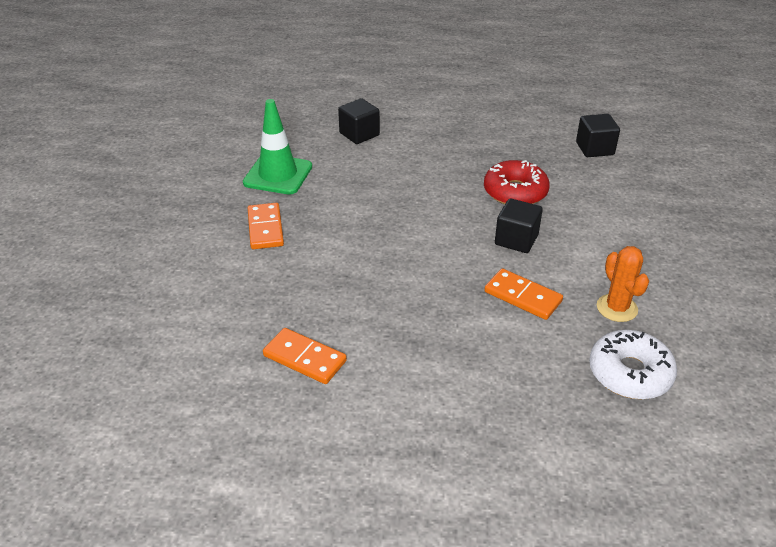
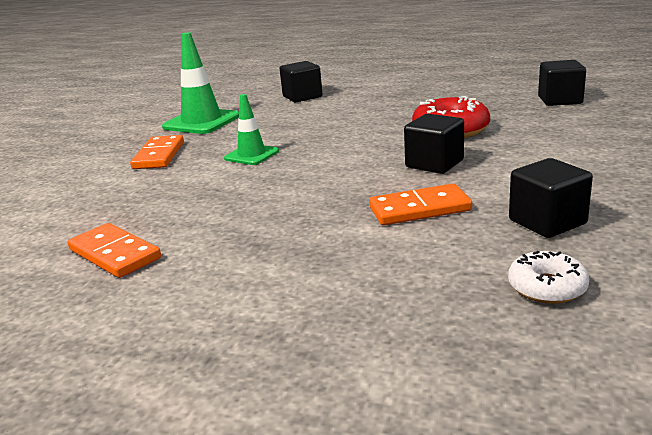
camera: 15 degrees right, 15 degrees down
(354, 228) = (251, 155): none -> green traffic cone
(522, 297) = (419, 209): orange domino -> orange domino turned 60 degrees counterclockwise
(617, 308) = (547, 222): orange cactus -> black cube
(630, 373) = (547, 287): white donut -> white donut, size x0.59

